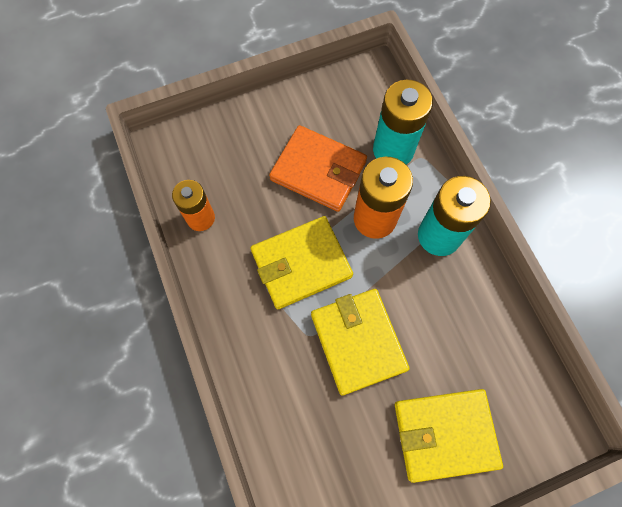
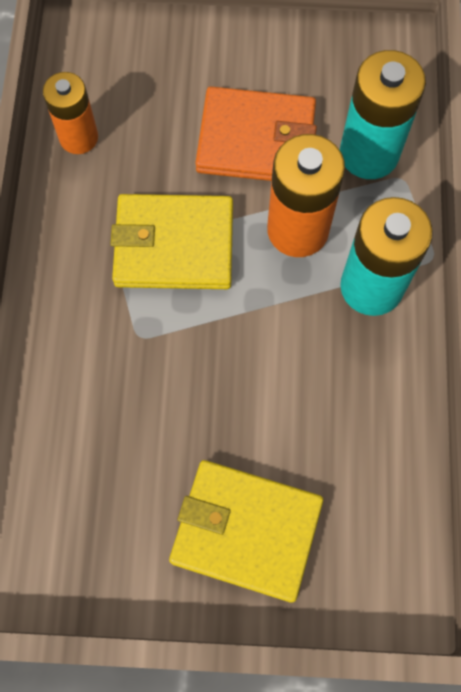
camera: 25 degrees right, 0 degrees up
(318, 171) = (256, 140): orange wallet -> orange wallet turned 45 degrees counterclockwise
(358, 341) = (196, 370): yellow wallet -> none

